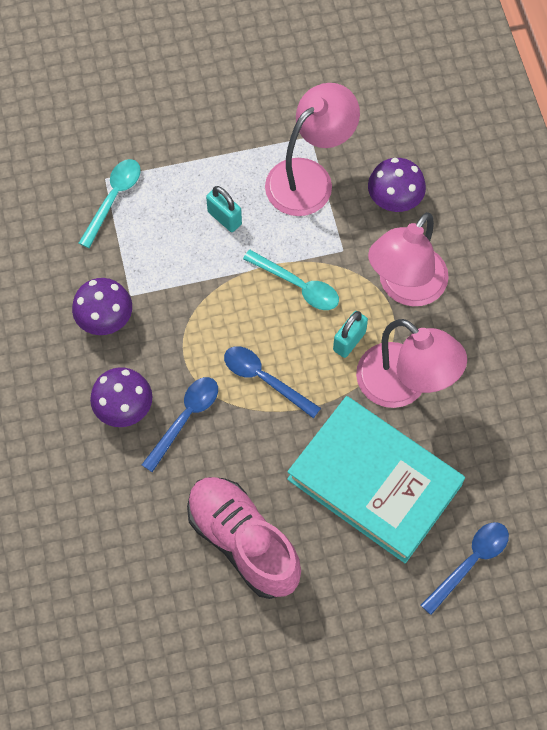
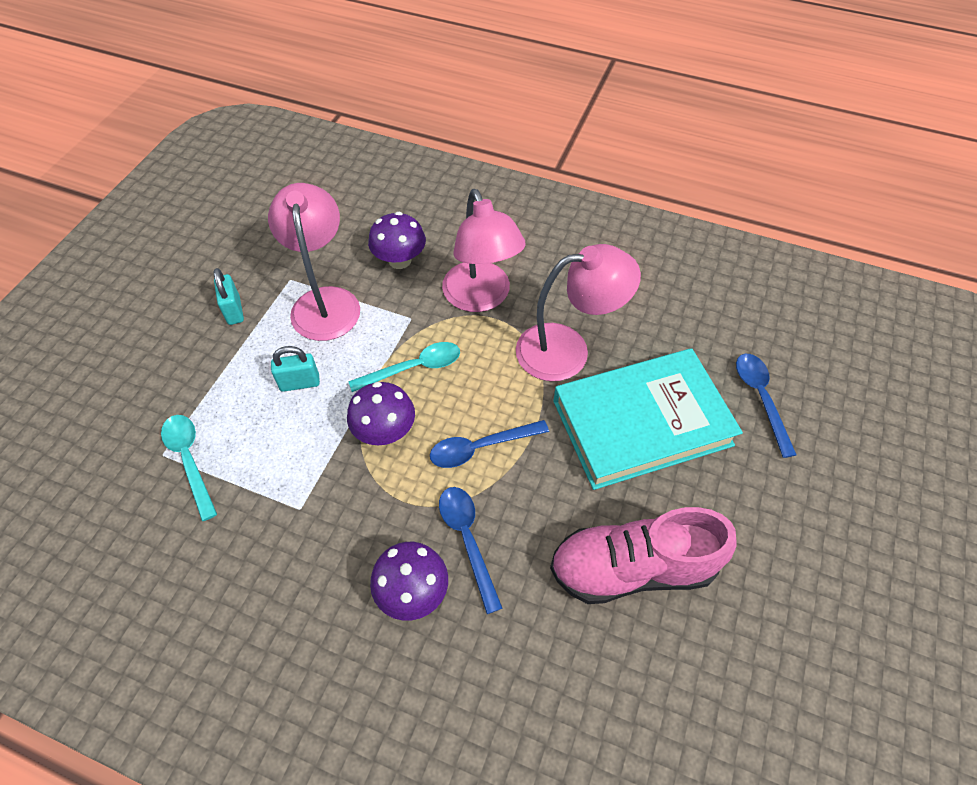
camera: 55 degrees left, 10 degrees down
(105, 319) = (304, 548): purple mushroom -> purple mushroom (385, 431)
(349, 341) = (496, 363): turquoise padlock -> turquoise padlock (234, 311)

